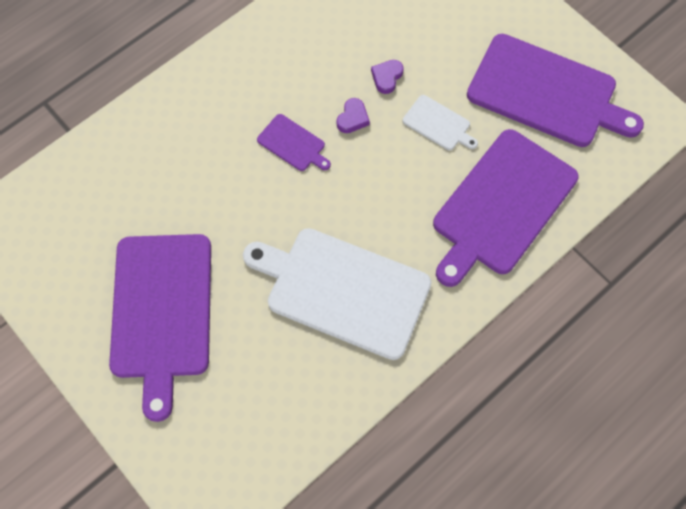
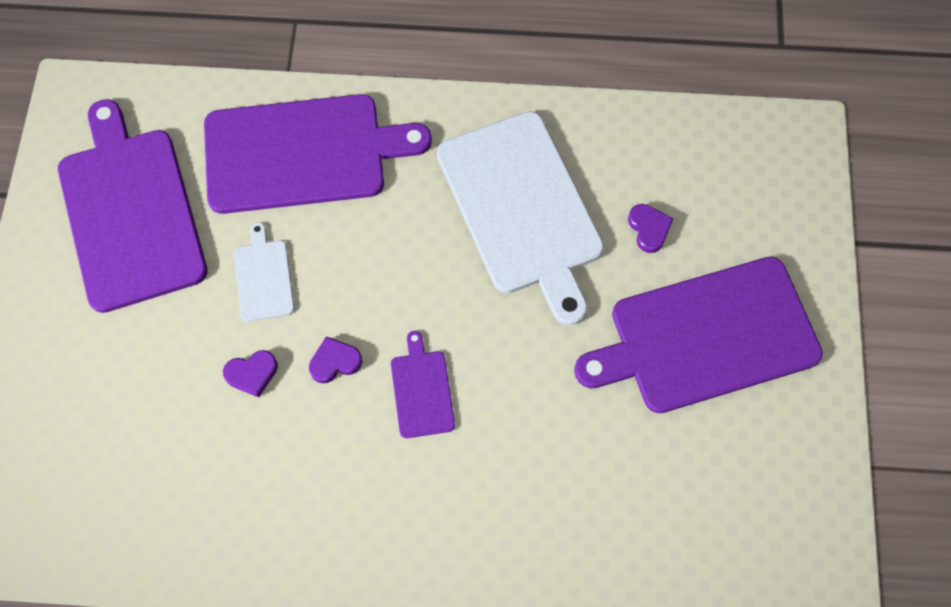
camera: 135 degrees left, 0 degrees up
(162, 311) = (706, 337): purple cutting board -> purple cutting board turned 150 degrees counterclockwise
(255, 348) = (649, 229): none -> purple heart

